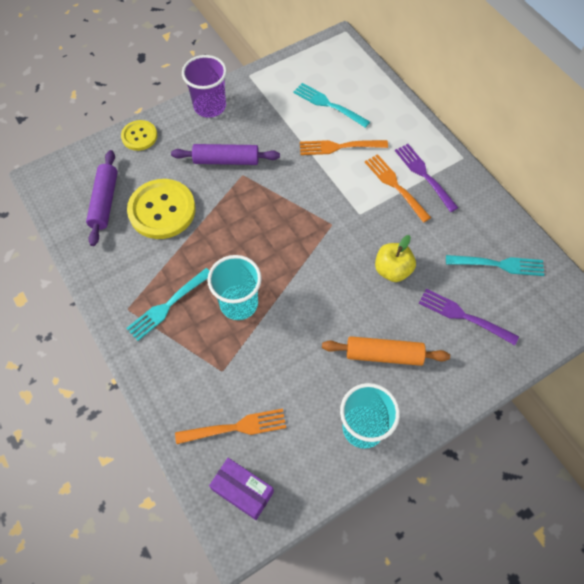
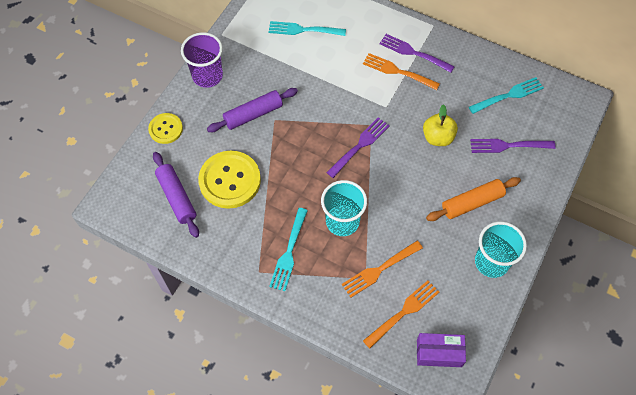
camera: 30 degrees left, 0 degrees up
(306, 239) = (359, 146): none -> purple fork
(340, 147) = (335, 60): orange fork -> orange fork (380, 269)

